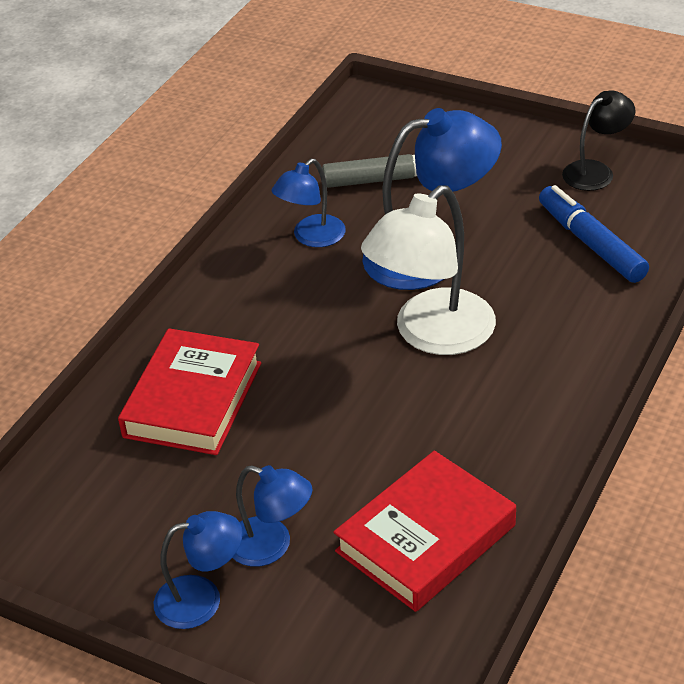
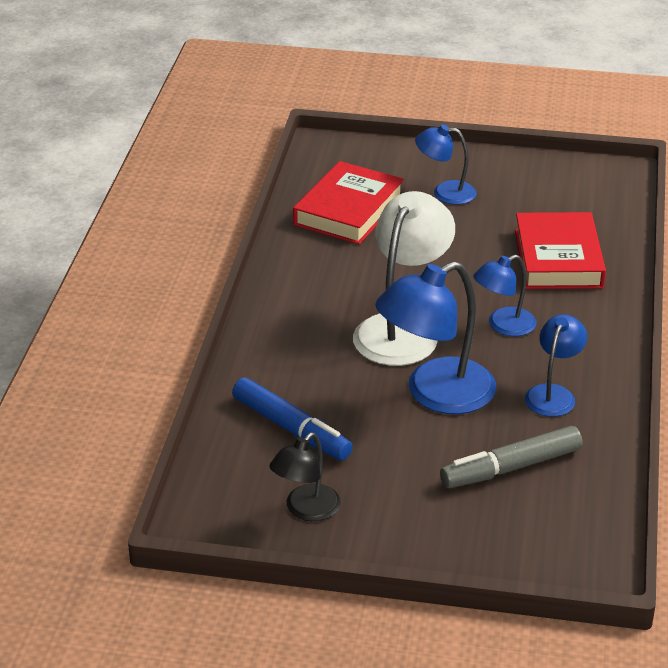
camera: 160 degrees right, 5 degrees down
(202, 599) = (470, 165): blue lamp -> blue lamp (503, 326)

